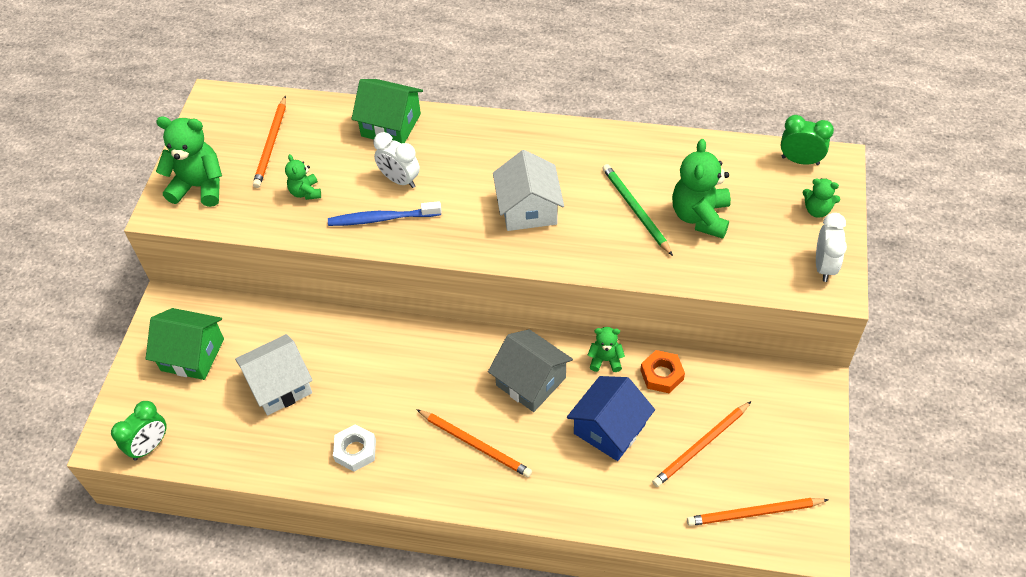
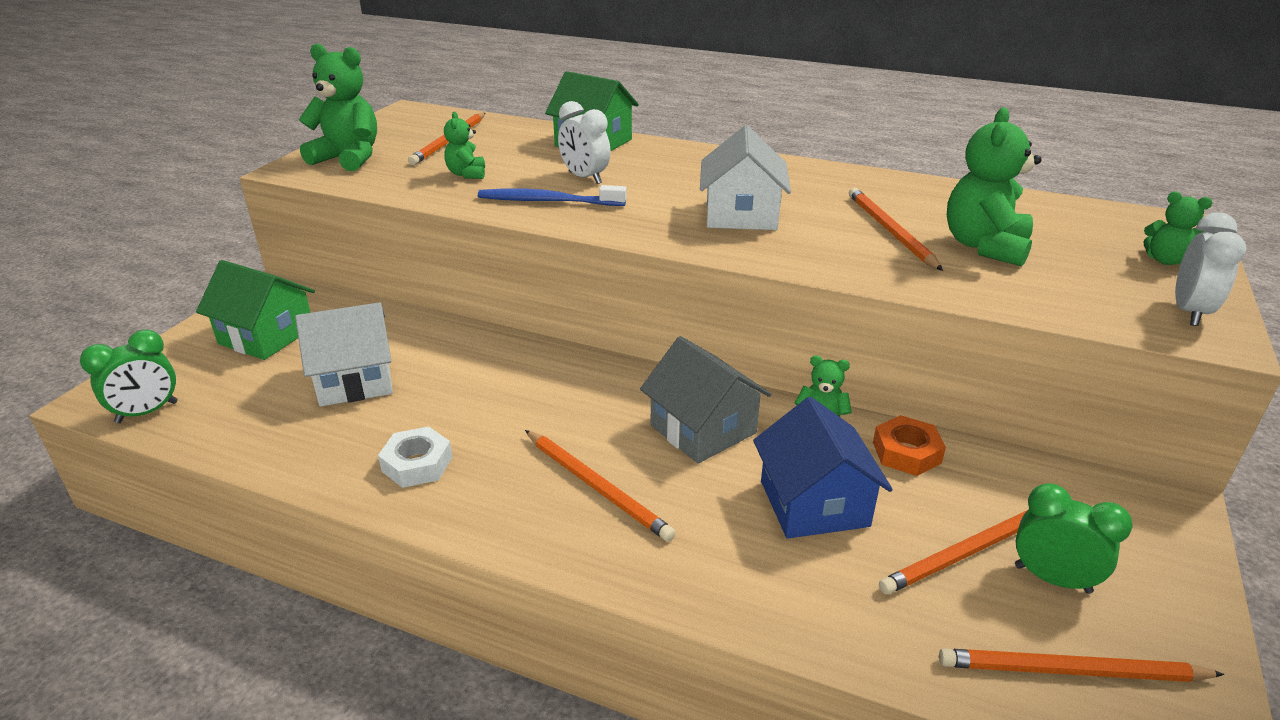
camera: 10 degrees right, 20 degrees down
(609, 429) = (814, 503): blue house -> blue house turned 60 degrees counterclockwise
(635, 210) = (890, 231): green pencil -> orange pencil
(800, 160) = (1130, 218): green clock -> green clock (1052, 579)

